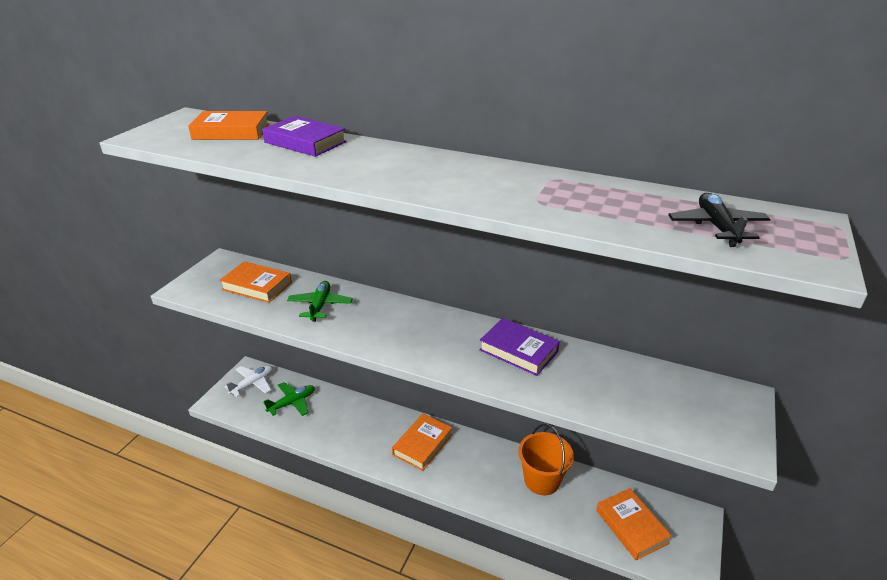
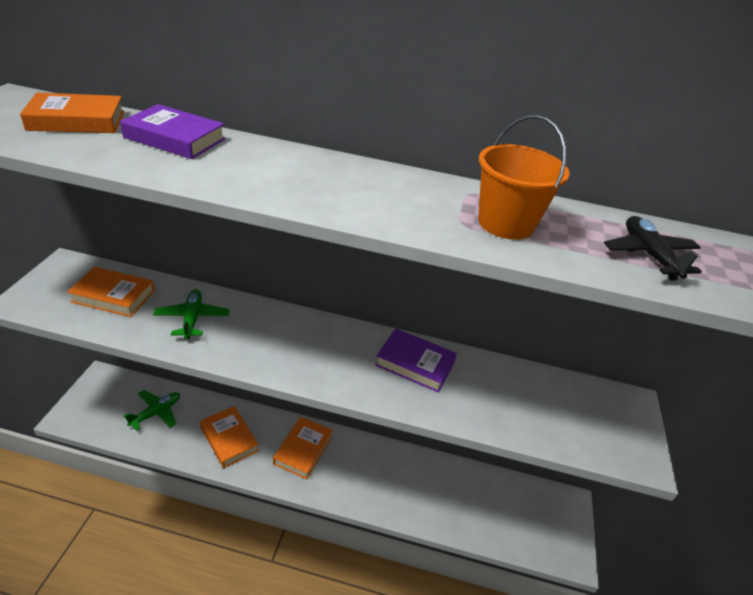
camera: 15 degrees left, 5 degrees up
(253, 384) = (108, 393): white plane -> none
(542, 480) = (426, 478): orange bucket -> orange bucket (505, 223)
(631, 526) = (514, 518): orange book -> orange book (229, 439)

